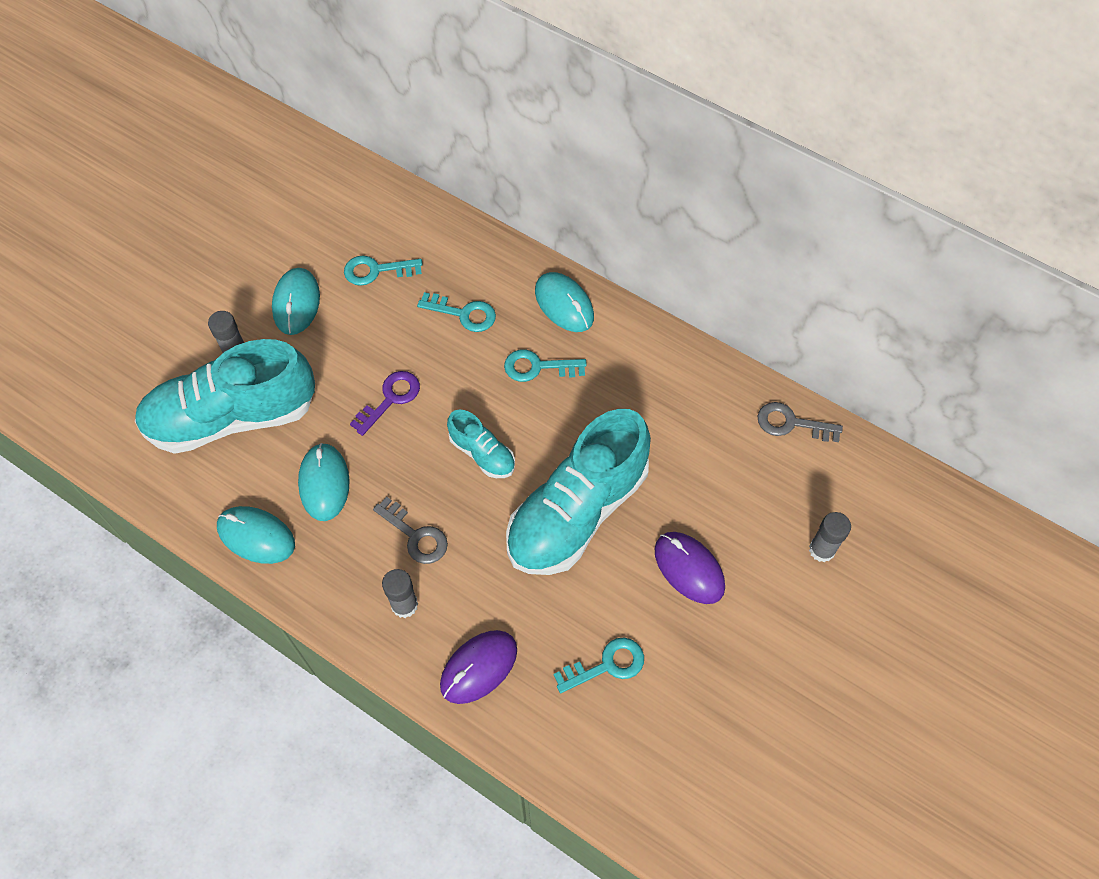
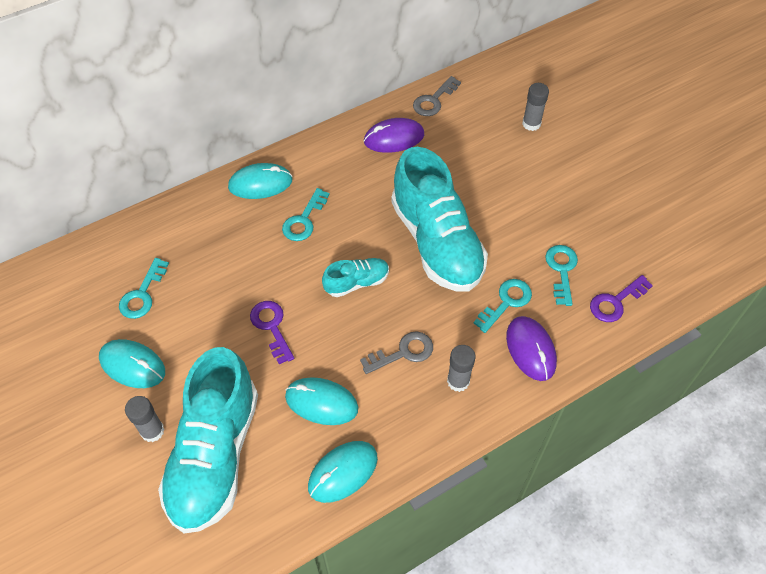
camera: 65 degrees left, 5 degrees down
(463, 314) = (225, 249): turquoise key -> turquoise key (506, 302)
(591, 745) = (616, 302): none -> purple key
(689, 568) = (511, 196): purple mouse -> purple mouse (394, 138)

